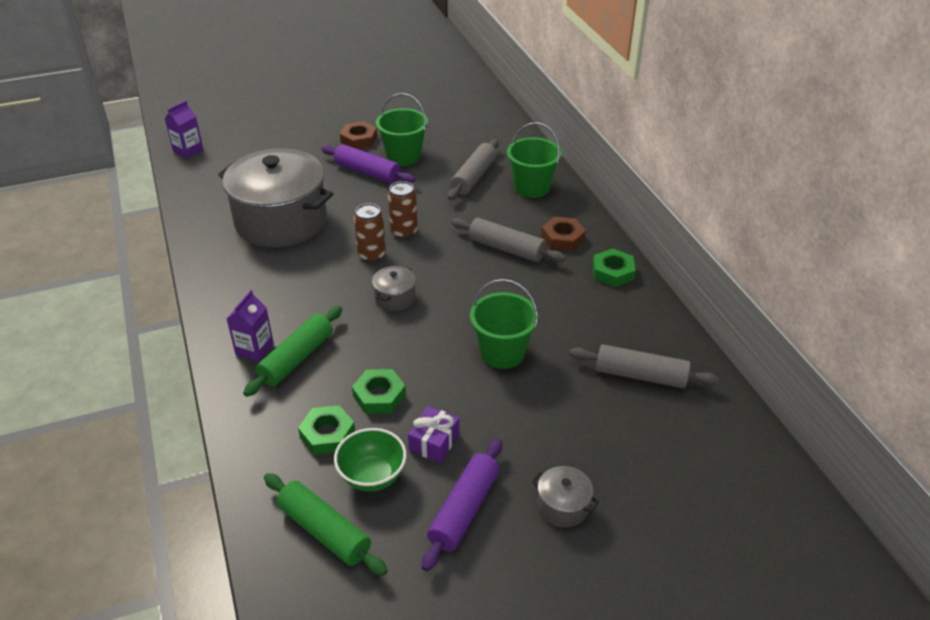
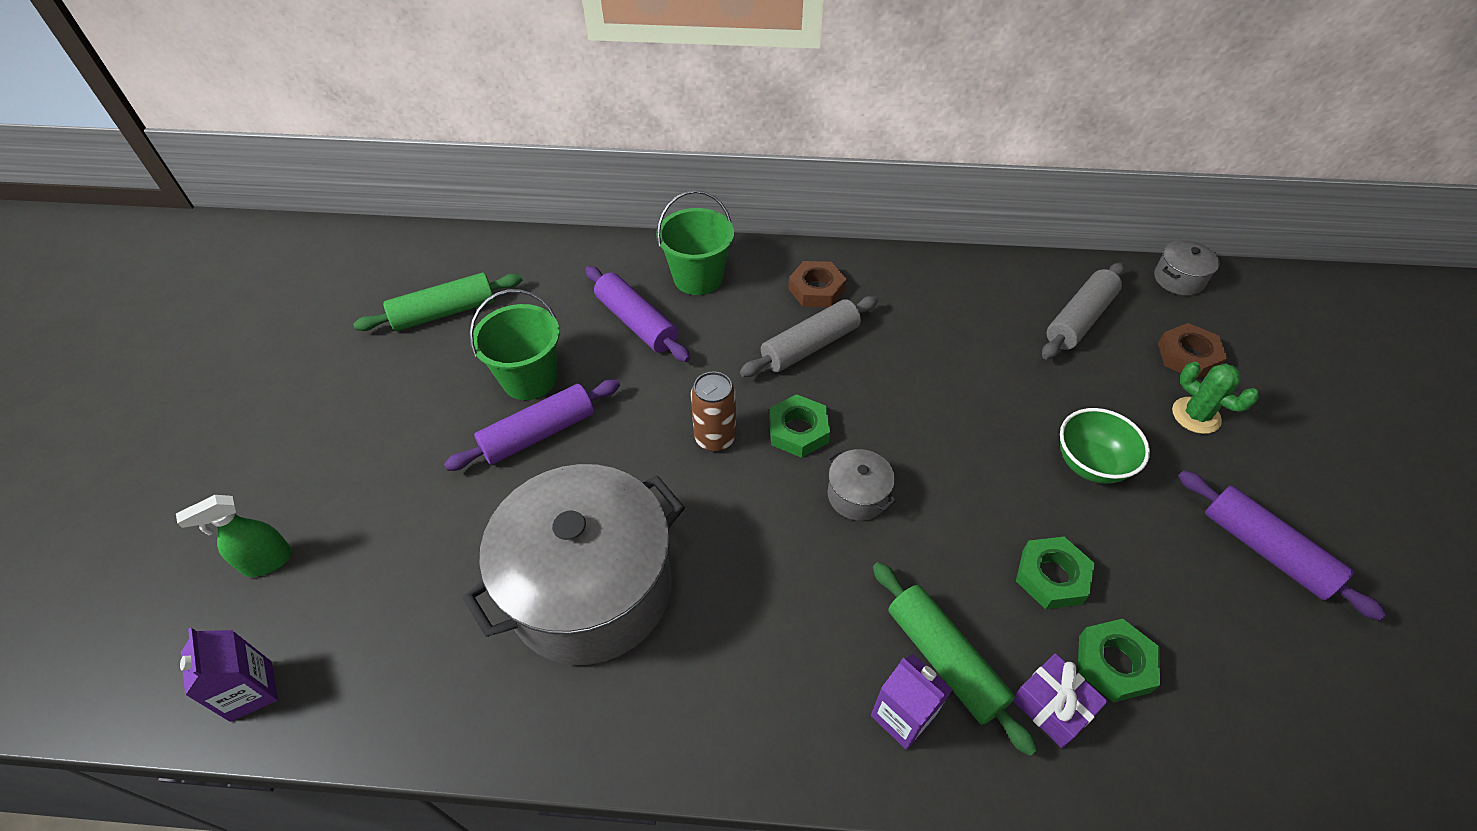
camera: 65 degrees left, 10 degrees up
(250, 128) = (267, 562): none -> green spray bottle
(324, 531) = (1293, 719): green rolling pin -> green rolling pin (444, 312)
(359, 139) = (440, 417): brown nut -> brown nut (1188, 356)
(371, 255) = (748, 492): brown can -> none
(372, 476) = (1200, 631): green bowl -> green bowl (1090, 464)
(434, 442) = (1149, 543): purple gift -> purple gift (1052, 706)
(474, 177) = (637, 323): grey rolling pin -> purple rolling pin
(502, 353) = (1007, 420): green bucket -> none
(563, 506) = (1266, 457): grey pot -> grey pot (1178, 279)
(580, 458) = (1196, 415): none -> green cactus
(613, 272) = (900, 274): green nut -> green nut (798, 430)

